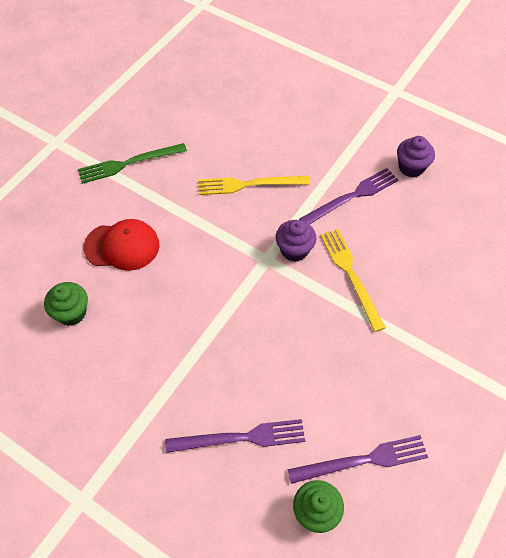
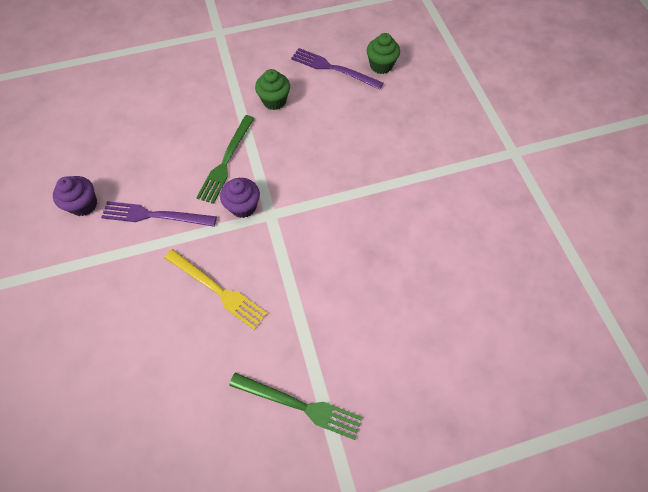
camera: 140 degrees left, 5 degrees up
(71, 312) = (451, 280): green cupcake -> green cupcake (274, 101)
(122, 246) = (371, 311): red cap -> none
(241, 437) = (391, 121): purple fork -> none
(350, 275) = (226, 161): yellow fork -> green fork

